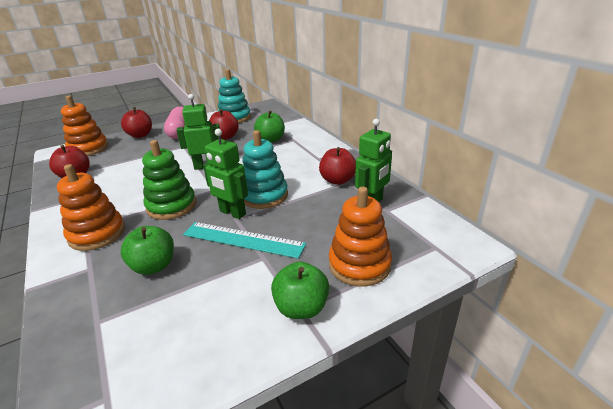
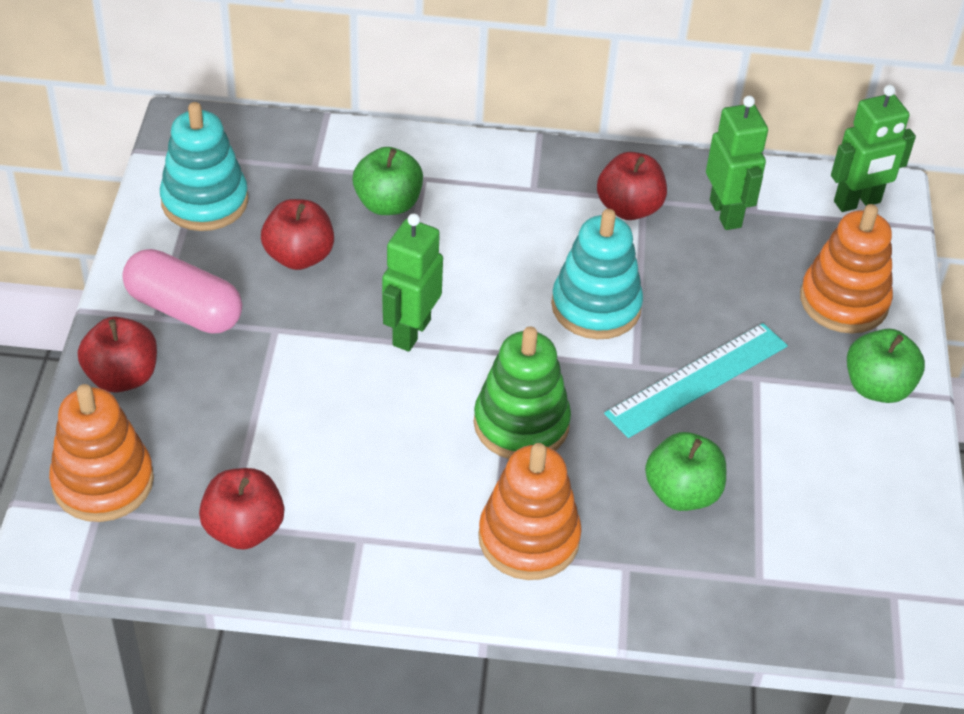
camera: 60 degrees left, 15 degrees up
(232, 213) = (614, 362): green robot -> green robot (857, 202)

